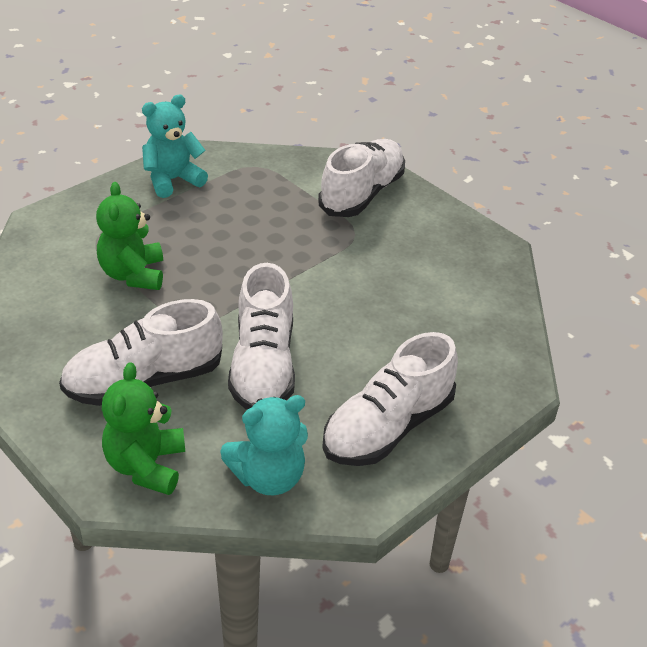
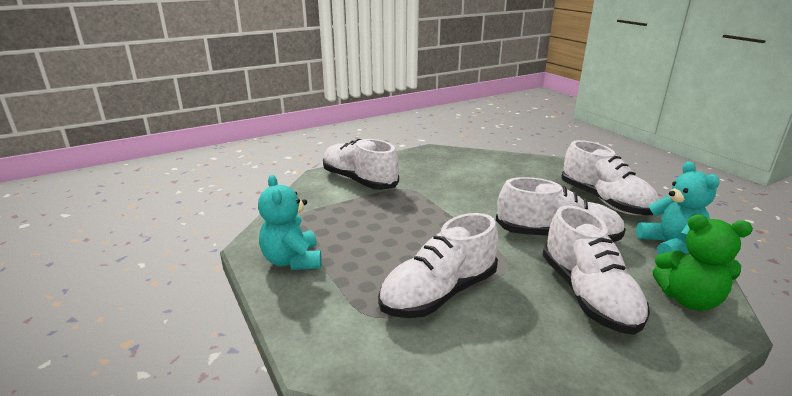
camera: 75 degrees left, 15 degrees down
(133, 274) = (439, 293): green teddy bear -> white shoe

